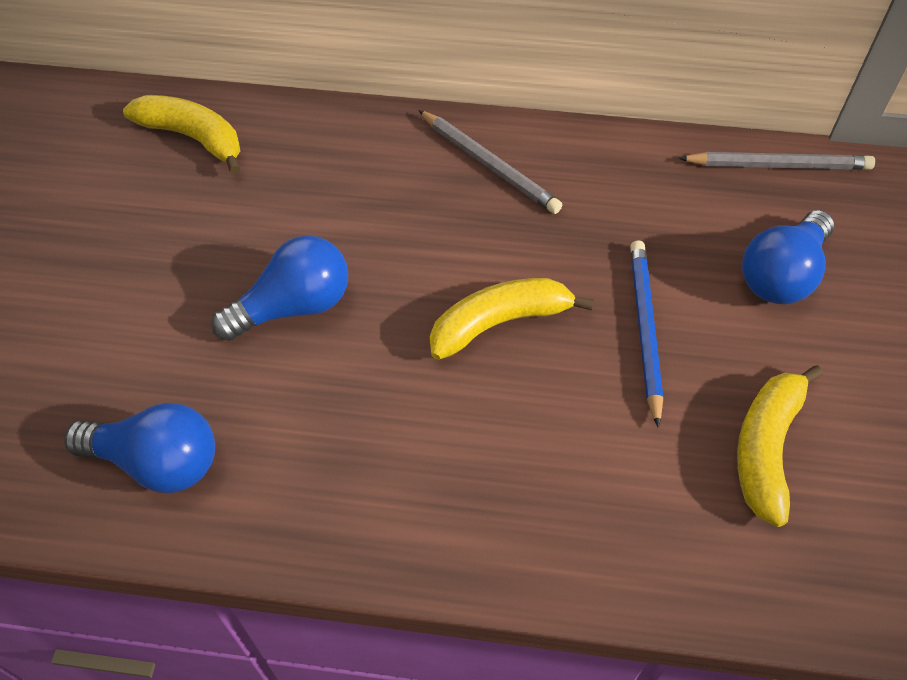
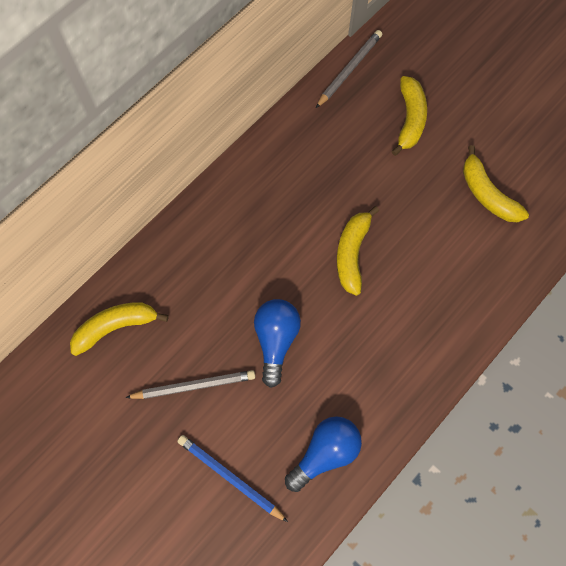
camera: 55 degrees left, 15 degrees up
(489, 165) = (251, 193): grey pencil -> grey pencil (194, 386)
(645, 329) = (398, 196): blue pencil -> blue pencil (230, 477)
(781, 275) = (410, 119): blue light bulb -> yellow banana

